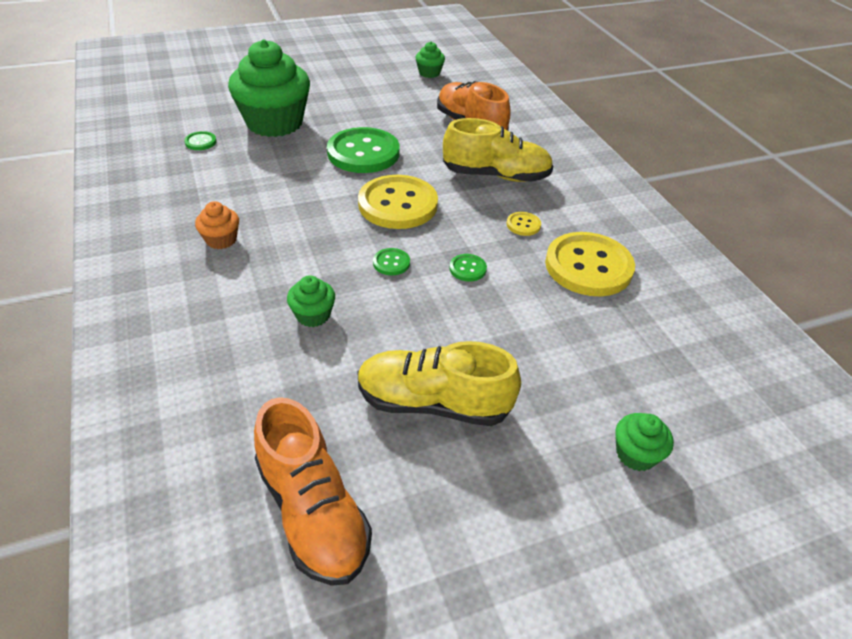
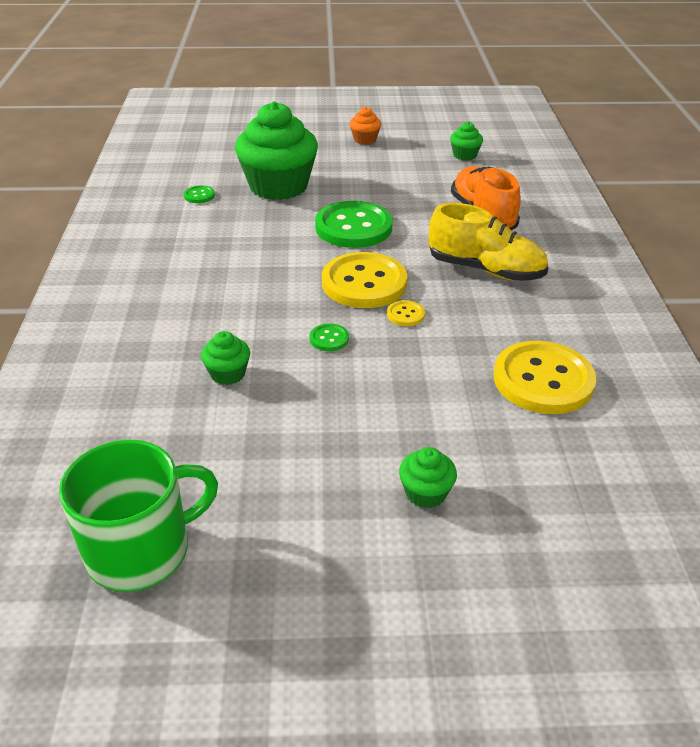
camera: 20 degrees right, 5 degrees down
(221, 240) = (175, 289): orange cupcake -> orange cupcake (365, 139)
(312, 512) = (141, 550): orange shoe -> green mug
(433, 403) = (305, 480): yellow shoe -> none
(467, 269) = (406, 358): green button -> none
(523, 225) = (490, 325): yellow button -> yellow button (405, 314)
(636, 454) = (496, 580): green cupcake -> green cupcake (425, 493)

